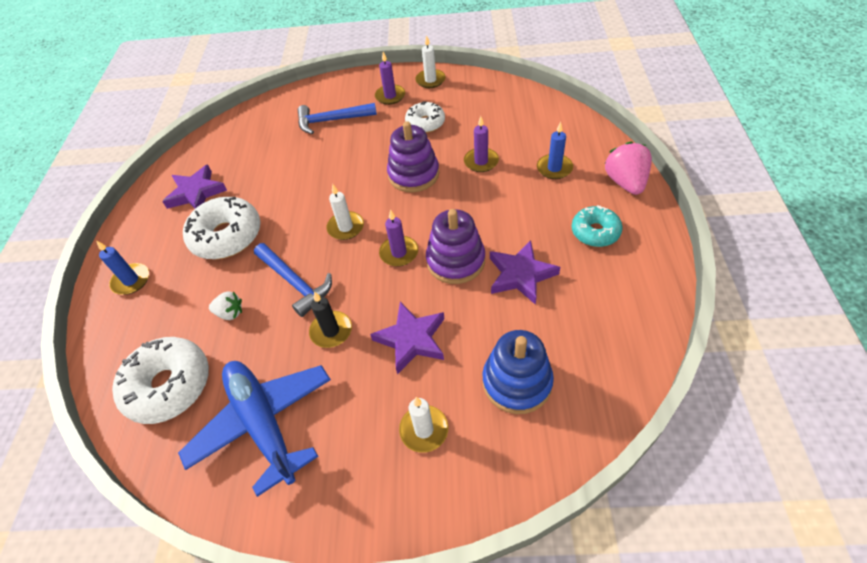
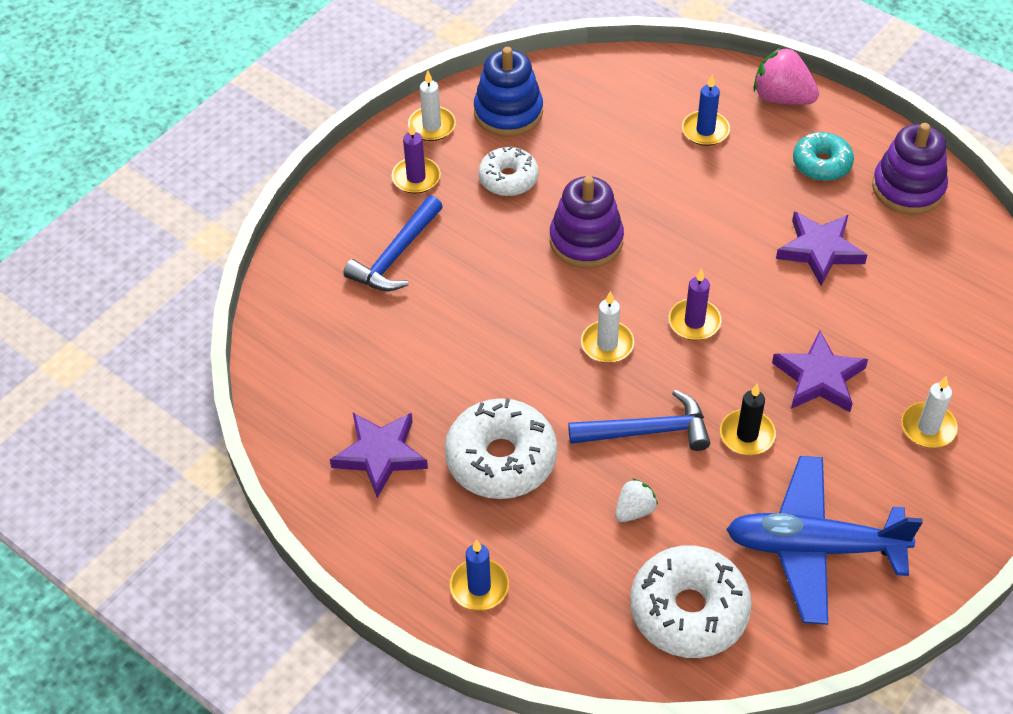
camera: 55 degrees left, 0 degrees up
(455, 261) = (752, 285): purple stacking toy -> purple stacking toy (908, 188)
(481, 161) = (630, 176): purple candle -> none
(517, 382) = (936, 333): blue stacking toy -> blue stacking toy (508, 112)

